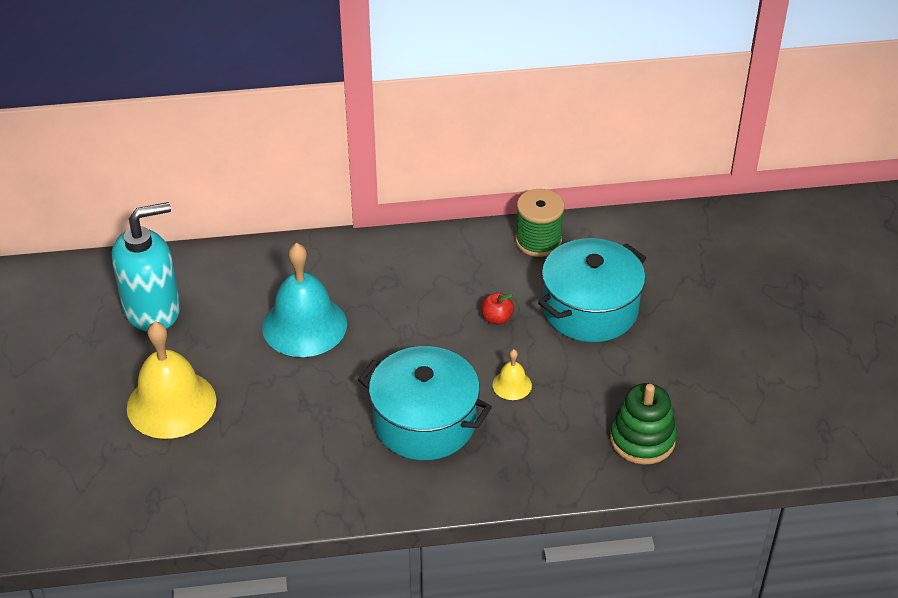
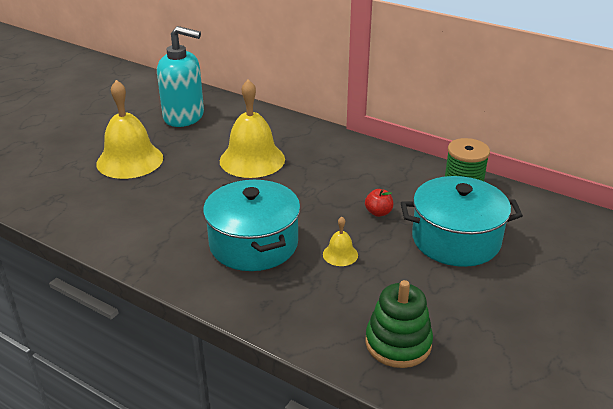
camera: 40 degrees right, 10 degrees down
(304, 325) = (252, 159): turquoise bell -> yellow bell

